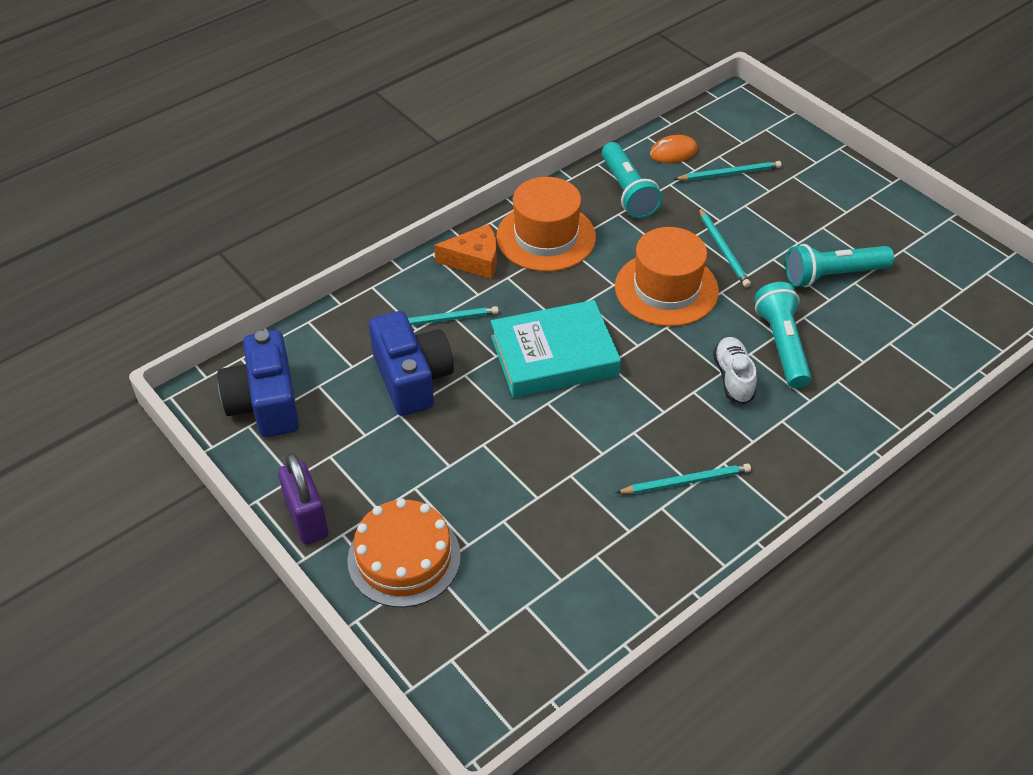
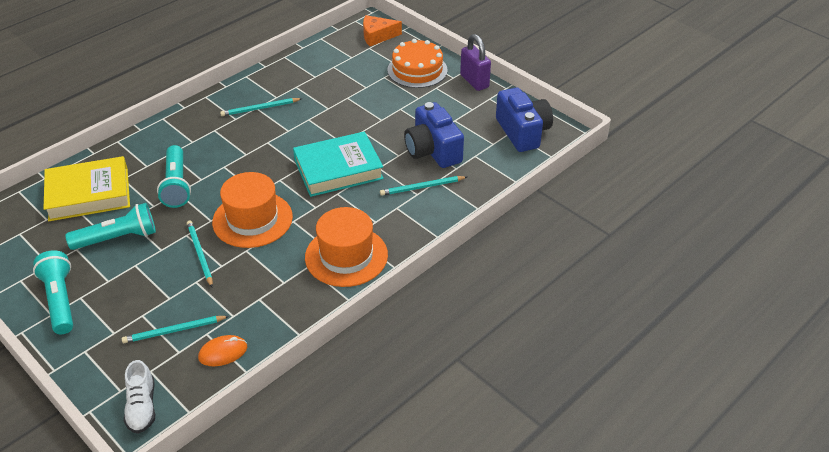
camera: 175 degrees right, 5 degrees down
(474, 260) = (403, 233): orange cheese -> orange cheese (377, 36)
(627, 191) = (273, 305): turquoise flashlight -> turquoise flashlight (60, 300)
(733, 378) = (217, 163): white shoe -> white shoe (142, 407)
(900, 339) = (89, 194): none -> yellow book

